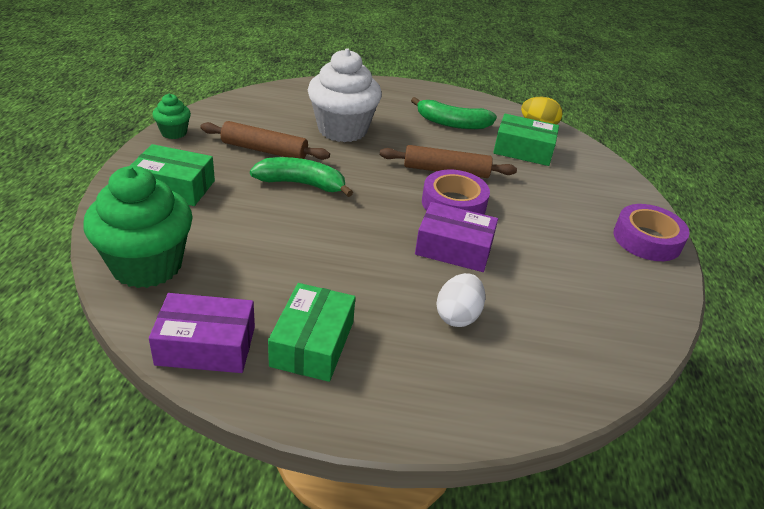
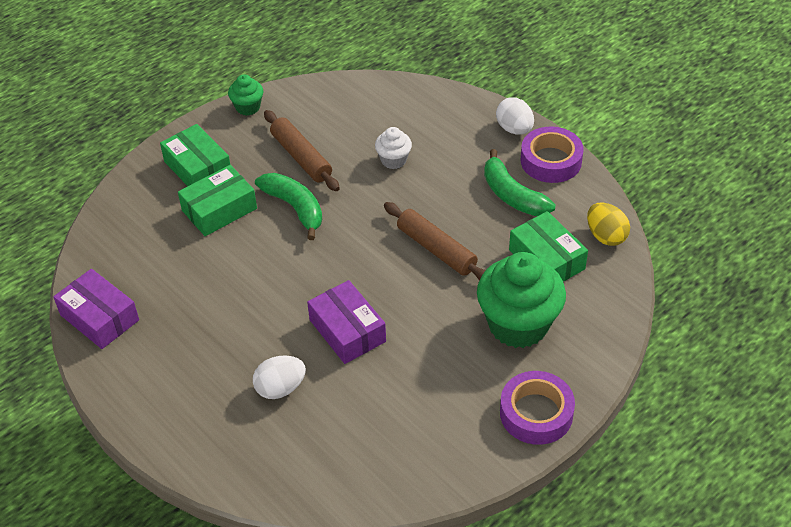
camera: 45 degrees right, 10 degrees up
(147, 265) = (119, 234): green cupcake -> green cupcake (518, 324)
(312, 343) = (162, 353): green box -> green box (219, 209)
(342, 130) = (393, 160): white cupcake -> white cupcake, size x0.48
(403, 89) = (514, 129): none -> white egg
(453, 203) = (400, 287): purple tape -> purple tape (551, 161)

